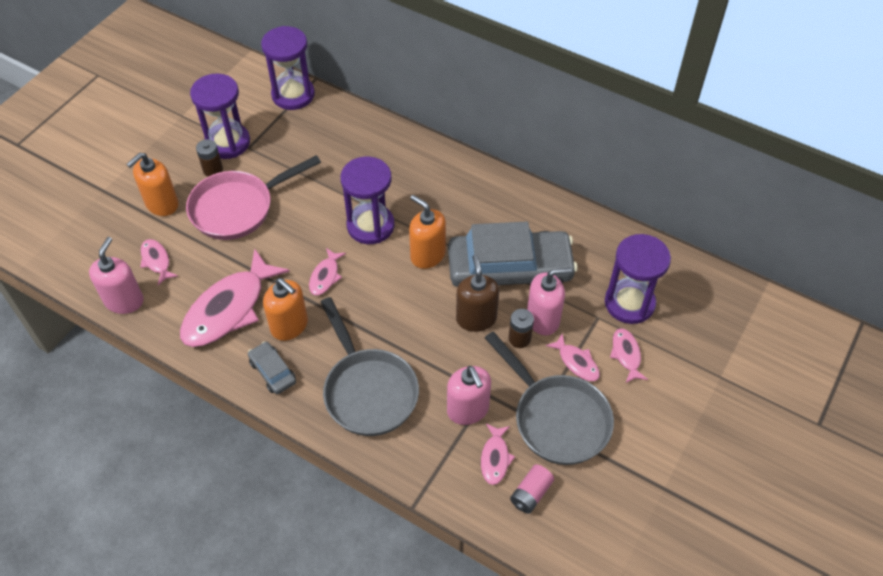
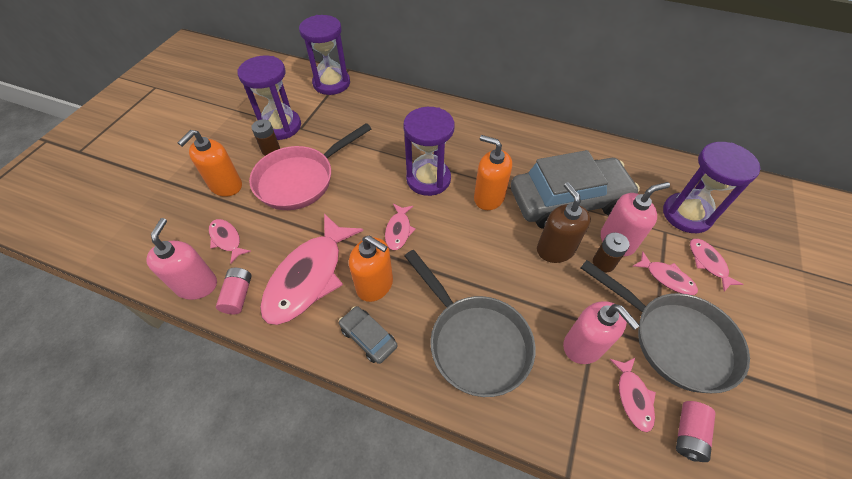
camera: 10 degrees left, 0 degrees up
(161, 316) = (238, 295): none -> pink battery

